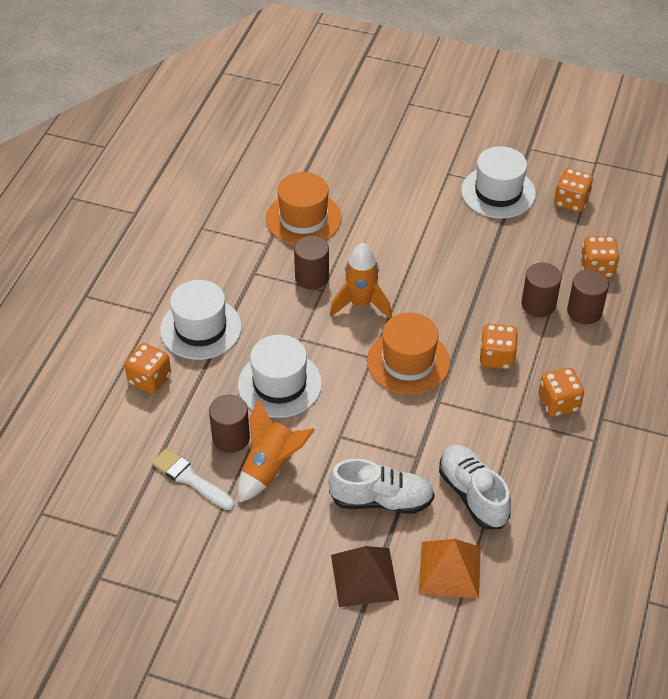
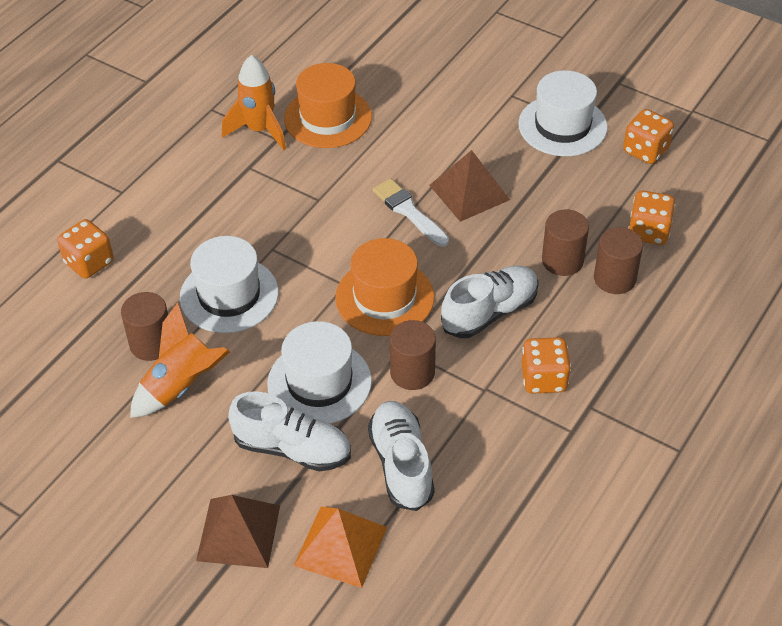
camera: 15 degrees right, 0 degrees up
(190, 479) = (88, 380): white brush -> white brush (408, 211)
(200, 328) = (167, 217): white hat -> white hat (319, 382)
(312, 277) = (312, 183): brown cylinder -> brown cylinder (412, 372)
(361, 303) = (356, 222): orange rocket -> orange rocket (260, 130)
(444, 261) = (469, 192): none -> brown pyramid
(496, 358) = (489, 312): orange dice -> white shoe

